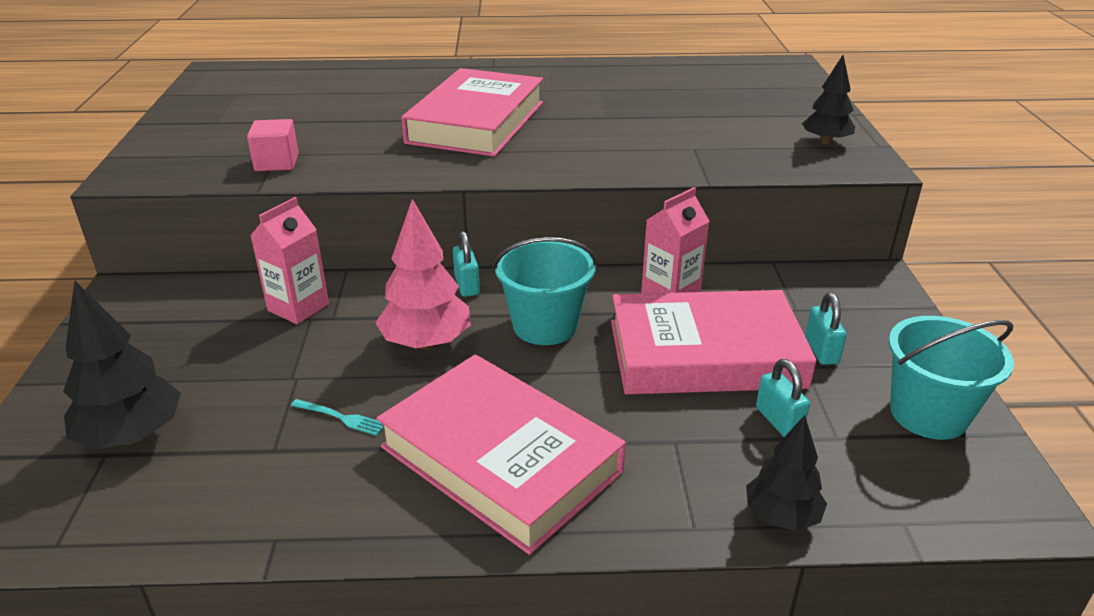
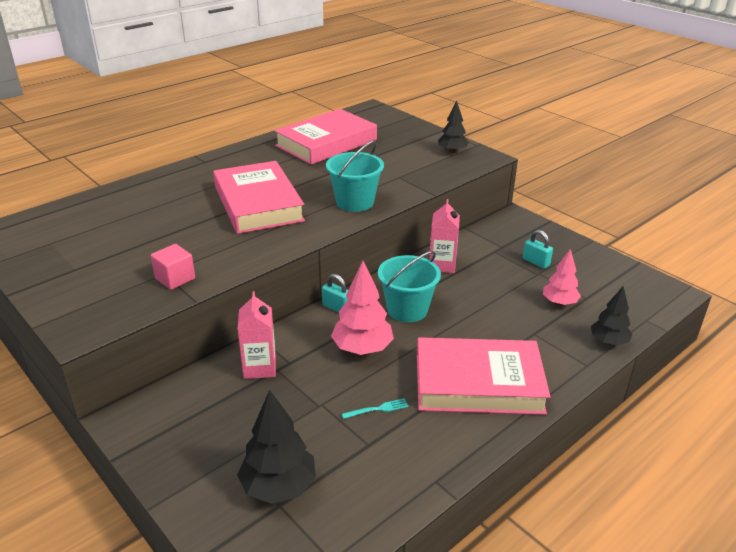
camera: 40 degrees left, 0 degrees up
(705, 354) = (494, 287): pink book -> pink book (326, 143)
(778, 421) = (559, 302): turquoise padlock -> pink tree
(928, 414) = (604, 271): turquoise bucket -> turquoise bucket (355, 202)

